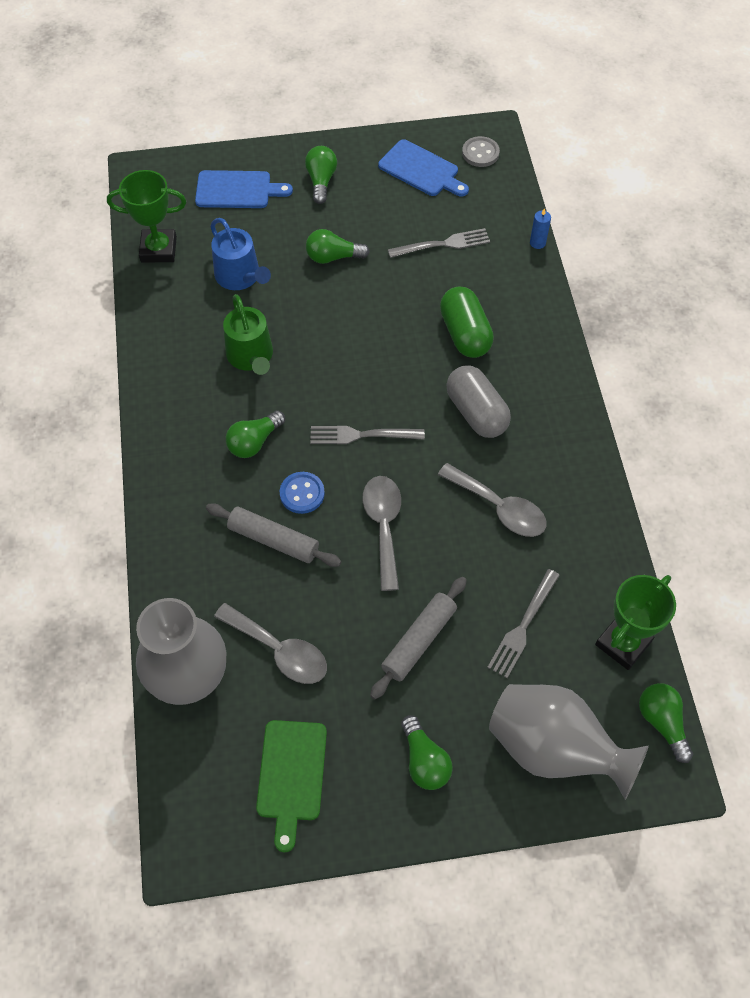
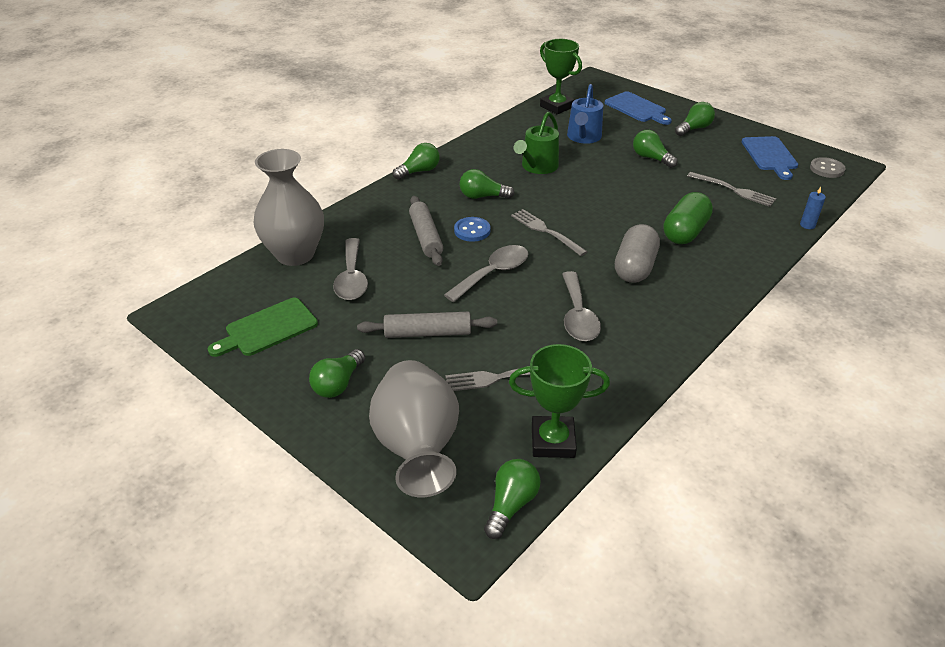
camera: 50 degrees right, 20 degrees down
(150, 463) = (419, 171): none -> green light bulb

